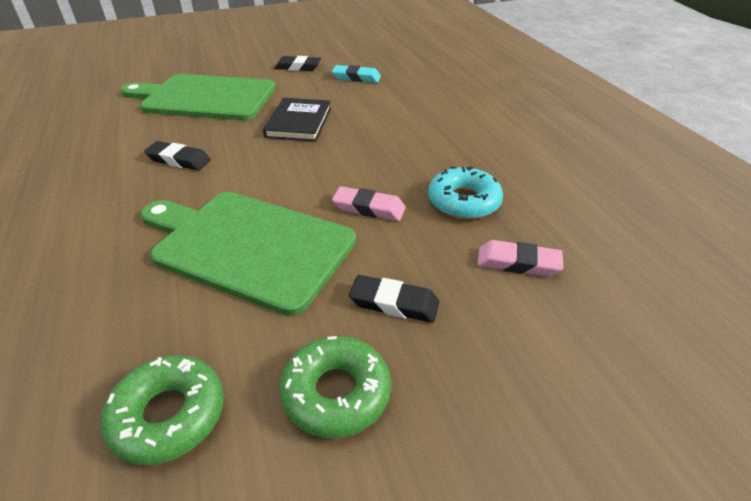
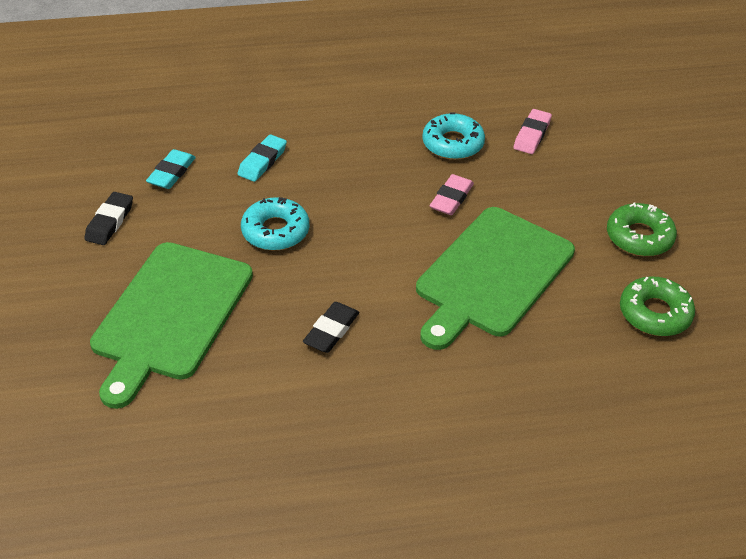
camera: 80 degrees left, 5 degrees up
(299, 122) = (275, 231): black book -> turquoise donut
(384, 107) = (262, 161): none -> turquoise eraser
(394, 303) = (566, 201): black eraser -> none

